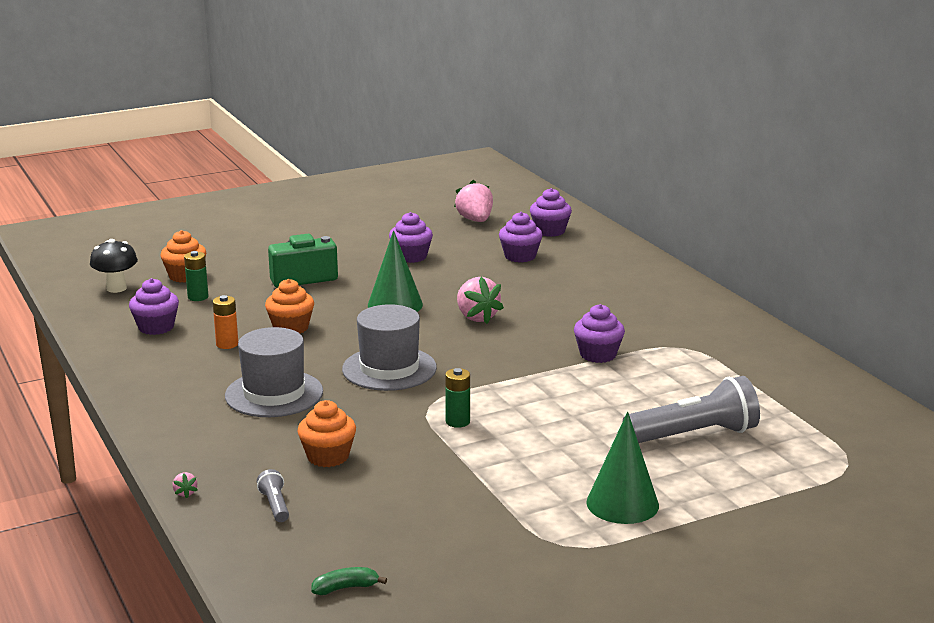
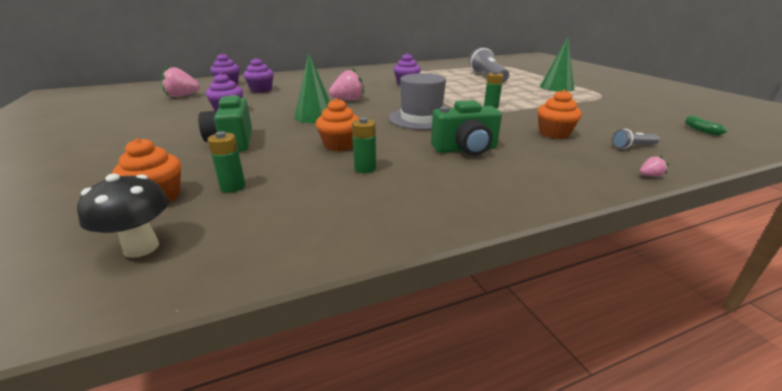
camera: 85 degrees left, 5 degrees up
(156, 327) = (304, 207): purple cupcake -> none
(227, 344) = (365, 168): orange battery -> green battery
(274, 394) = (465, 149): grey hat -> green camera

